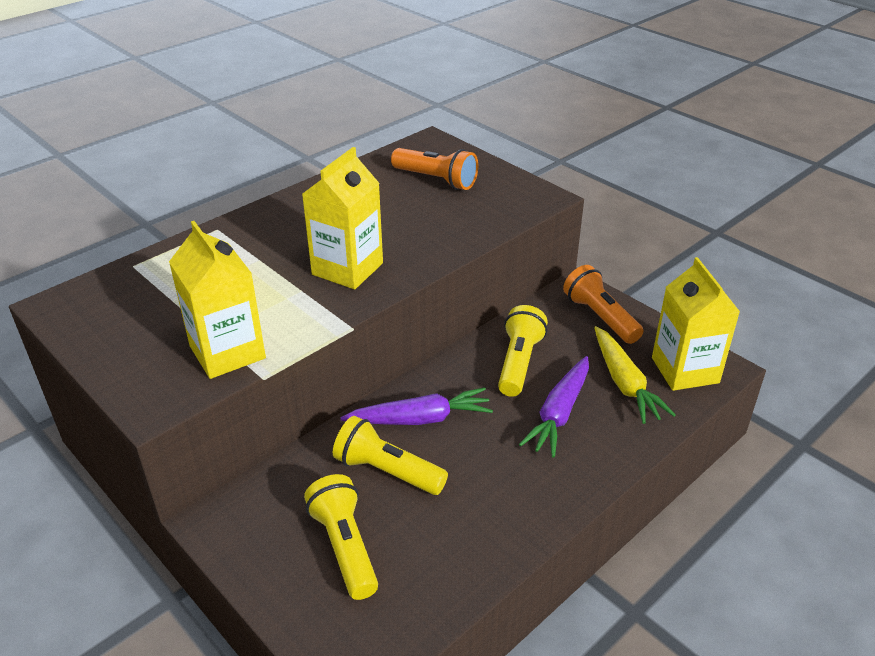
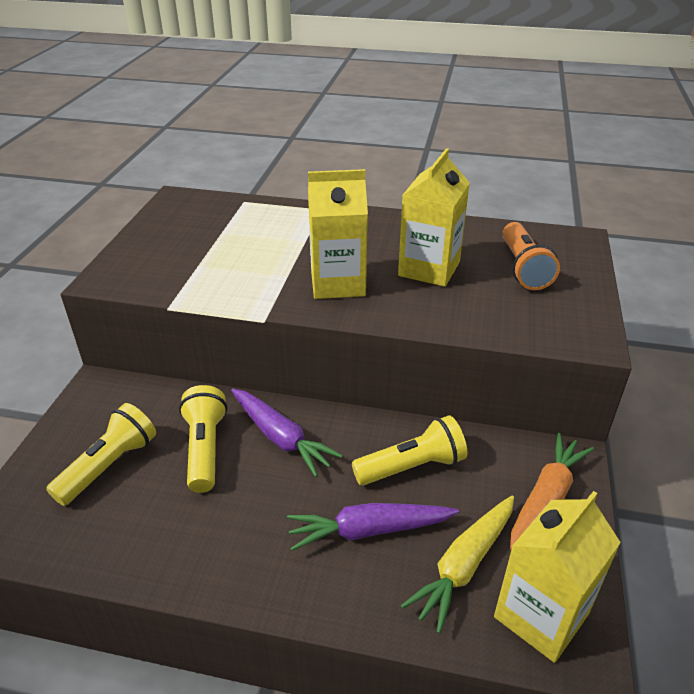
camera: 55 degrees right, 0 degrees up
(227, 352) = (183, 280): yellow carton -> yellow carton (429, 269)
(600, 317) = (546, 497): orange flashlight -> orange carrot

